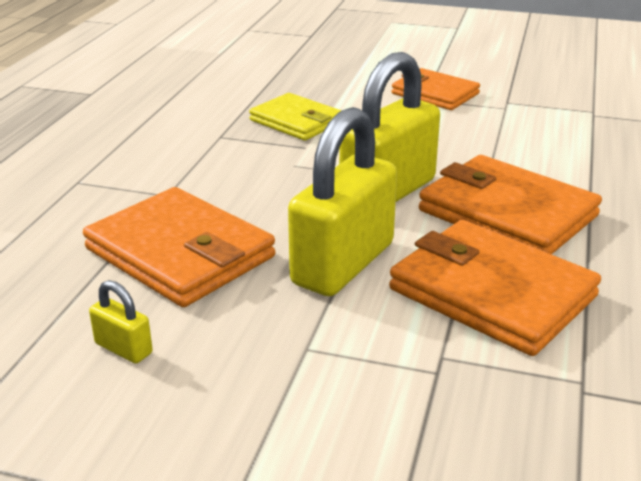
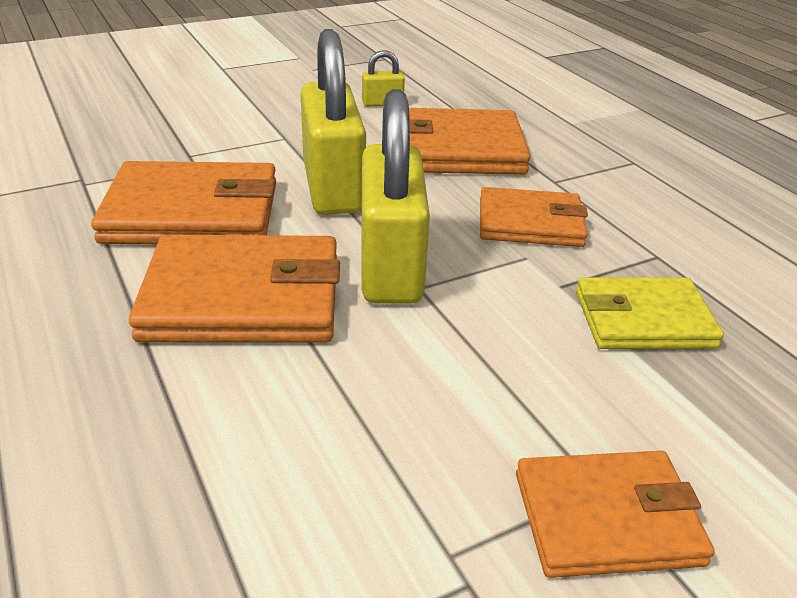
camera: 135 degrees right, 5 degrees up
(250, 178) = (530, 223): none -> orange wallet

